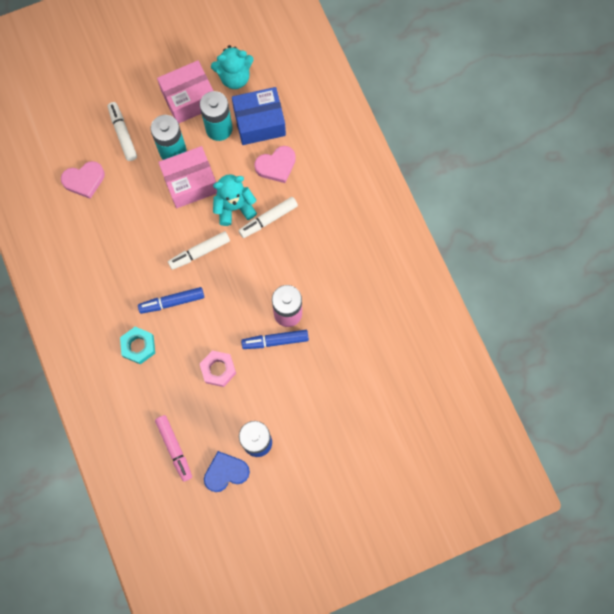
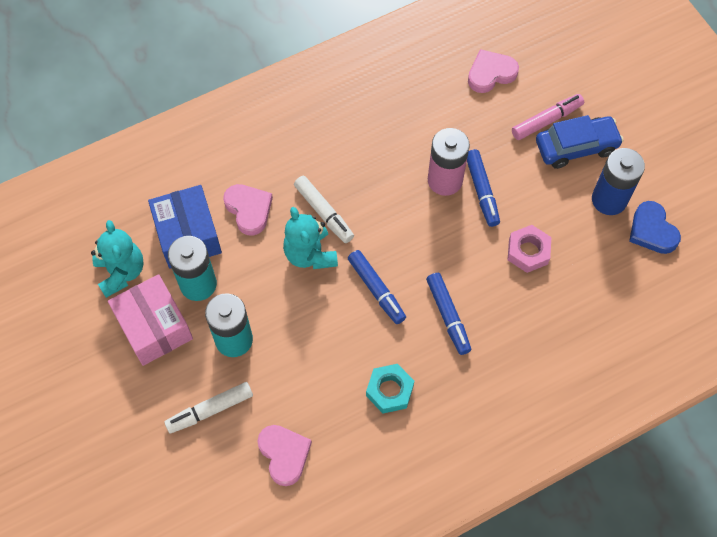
camera: 95 degrees left, 10 degrees down
(138, 346) = (513, 350): turquoise nut -> turquoise nut (389, 390)
(174, 448) = (636, 291): pink marker -> pink marker (546, 120)
(190, 183) = (279, 311): pink box -> none
(199, 252) = (376, 290): white marker -> blue marker
(309, 424) = (576, 147): none -> blue car
(387, 363) = (490, 73): none -> pink heart

